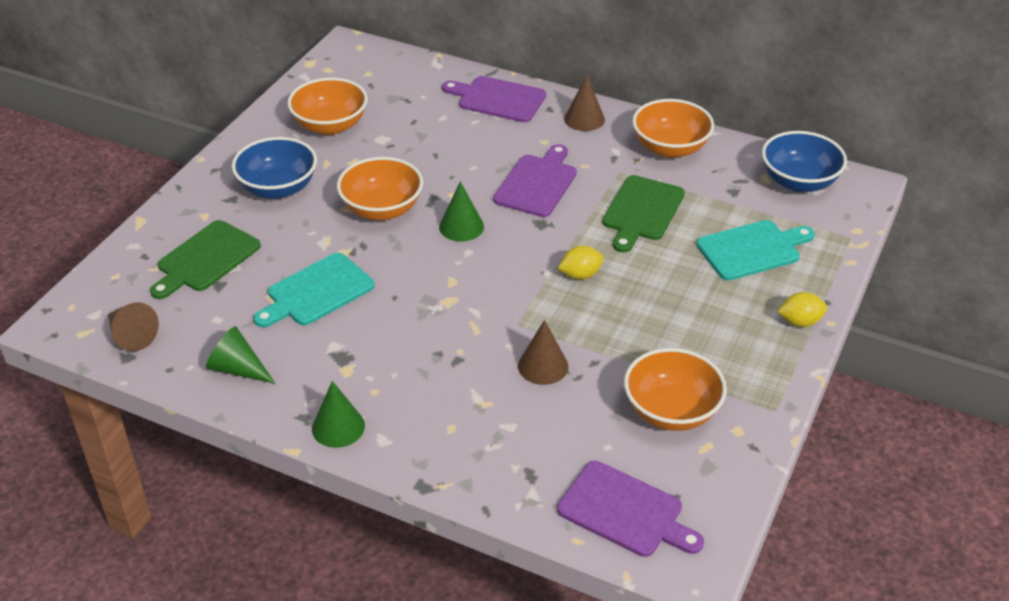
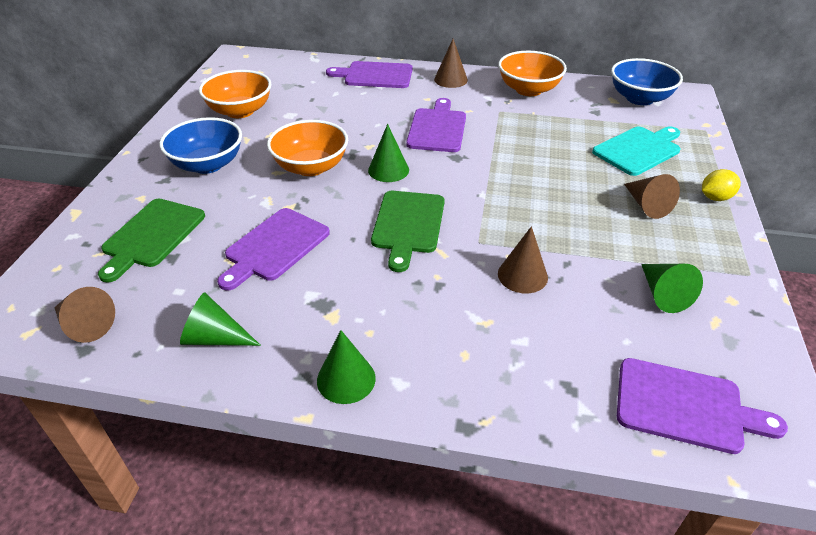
camera: 15 degrees left, 0 degrees up
(316, 292) = (274, 247): turquoise cutting board -> purple cutting board
(580, 275) = (512, 191): yellow lemon -> none
(642, 211) = (534, 136): green cutting board -> green cutting board (408, 225)
(671, 411) = (663, 294): orange bowl -> green cone
(717, 316) = (646, 205): none -> brown cone

